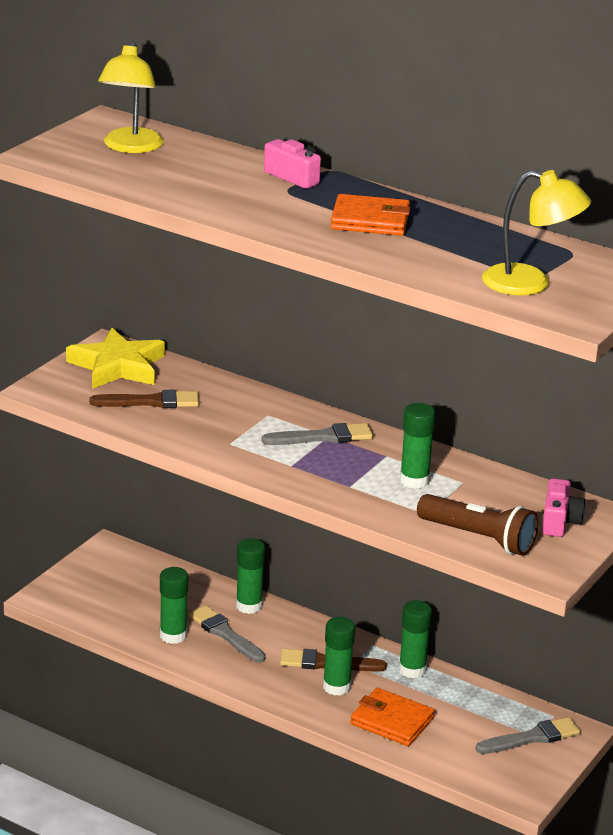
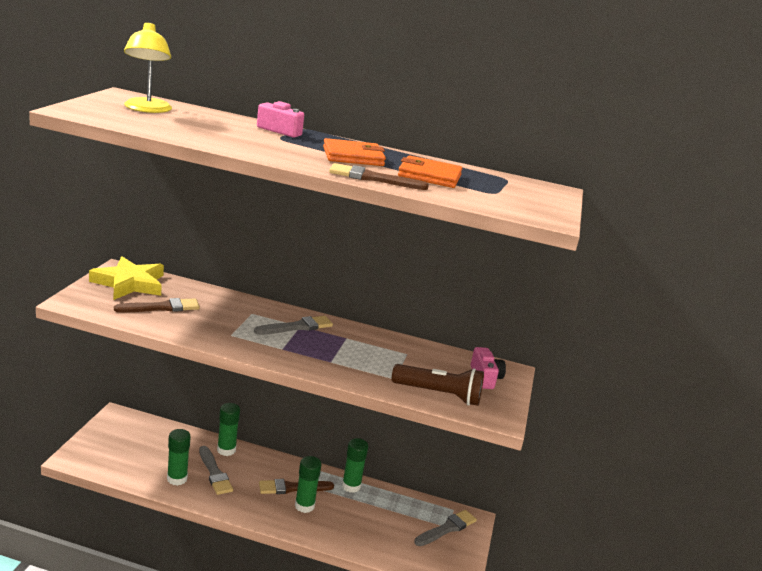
camera: 20 degrees left, 5 degrees down
(225, 634) = (214, 473): grey brush -> grey brush turned 150 degrees counterclockwise
(374, 257) = (372, 178): none -> brown brush
(391, 721) = (351, 528): orange wallet -> orange wallet (429, 176)
(414, 480) = (374, 354): green glue stick -> none
(530, 284) = (497, 196): yellow lamp -> none

